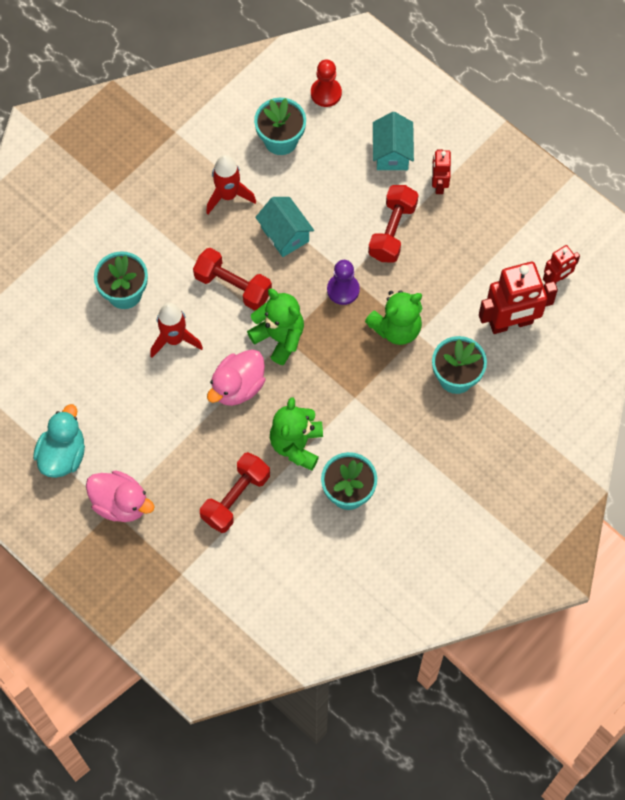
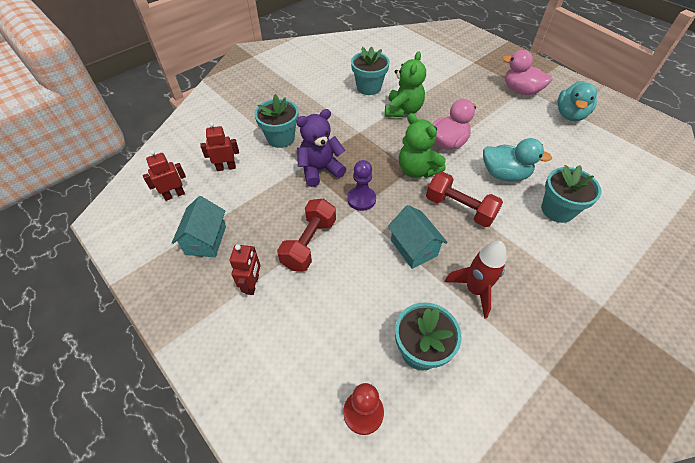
camera: 175 degrees left, 15 degrees down
(174, 339) = (504, 174): red rocket -> turquoise duck
(235, 498) = (443, 89): red dumbbell -> none
(392, 153) = (294, 323): turquoise house -> turquoise house (206, 240)
(396, 328) = (320, 170): green teddy bear -> purple teddy bear
(511, 323) = (226, 167): red robot -> red robot, size x0.53

